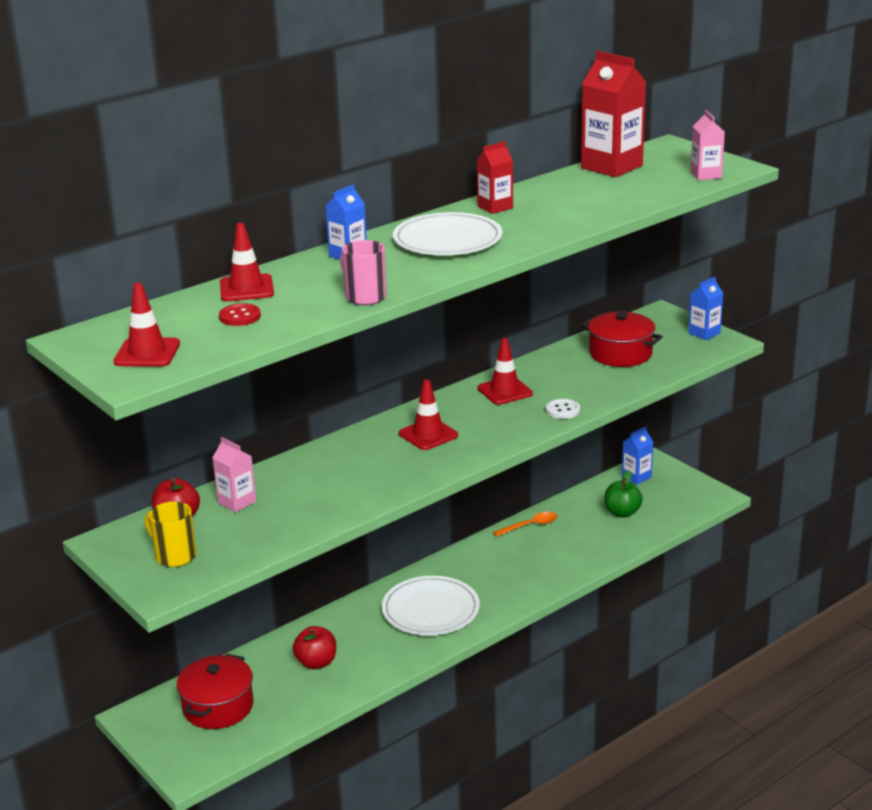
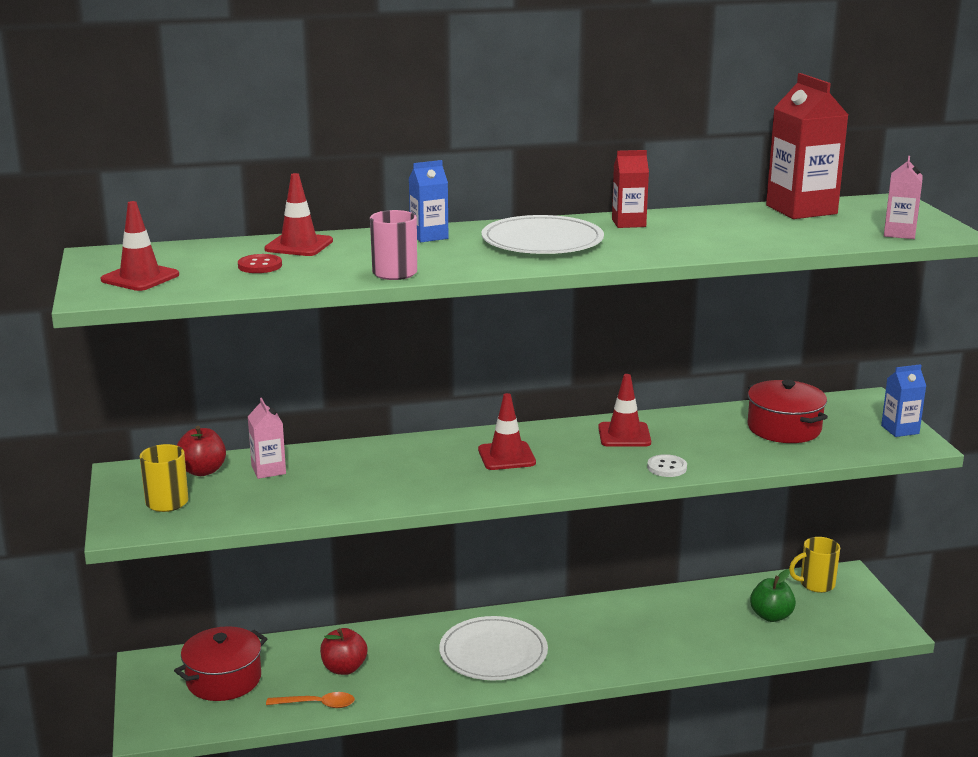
camera: 25 degrees right, 5 degrees down
(530, 526) = (661, 601): orange spoon -> orange spoon (317, 704)
(636, 477) = (815, 584): blue carton -> yellow mug

